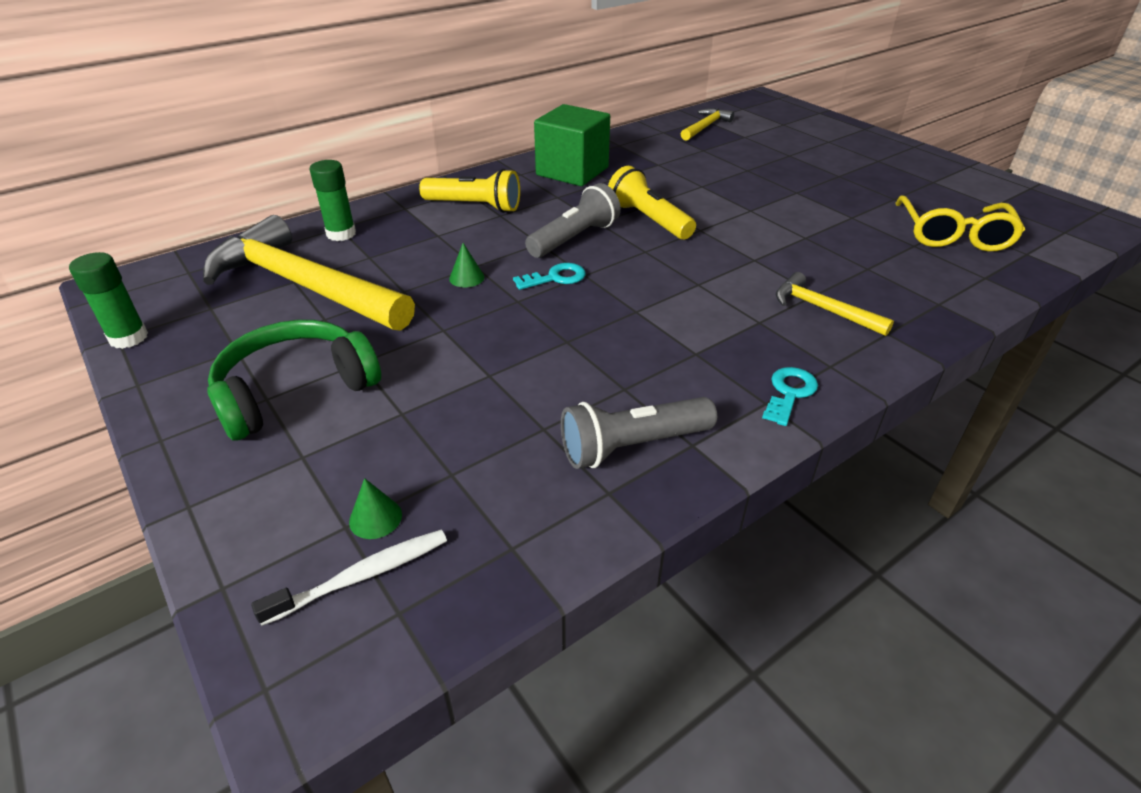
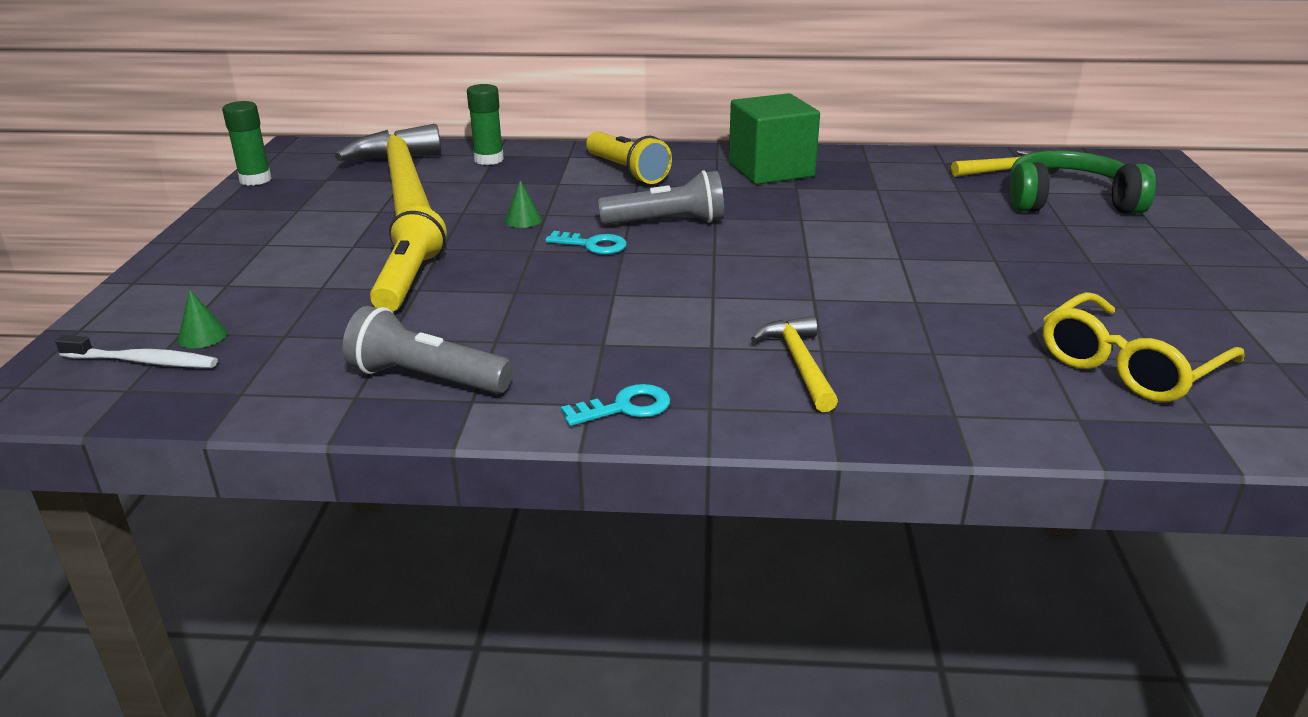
camera: 40 degrees right, 10 degrees down
(295, 391) = (286, 246): green headphones -> green headphones (1069, 201)
(648, 220) = (768, 231): yellow flashlight -> yellow flashlight (409, 280)

